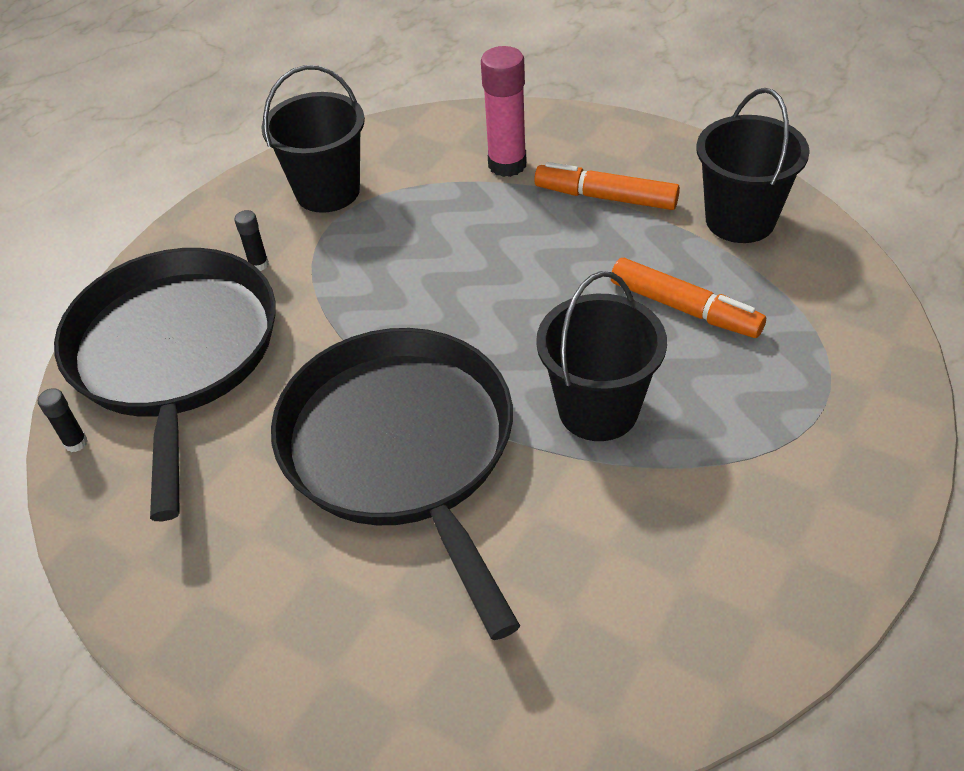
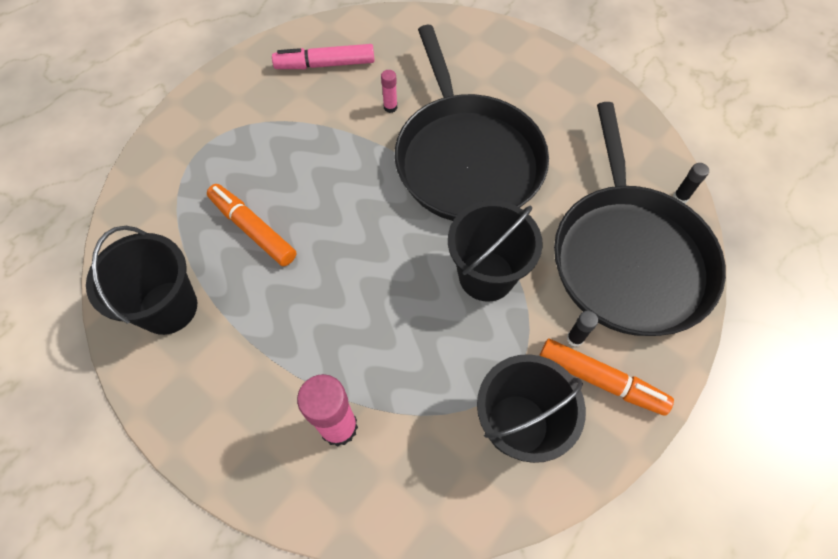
camera: 175 degrees left, 15 degrees up
(545, 518) = (390, 107): none -> pink glue stick
(598, 409) = (340, 164): black bucket -> black bucket (486, 276)
(605, 197) = (264, 359): orange marker -> orange marker (600, 380)
(697, 588) = (325, 64): none -> pink marker

